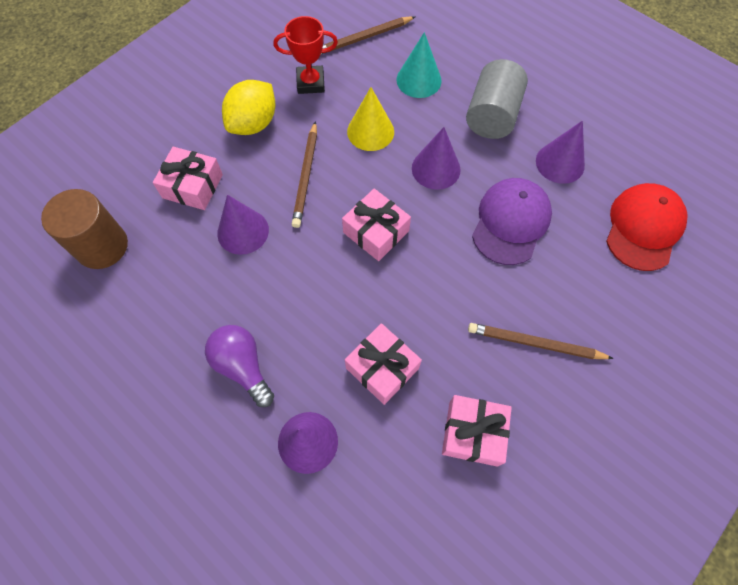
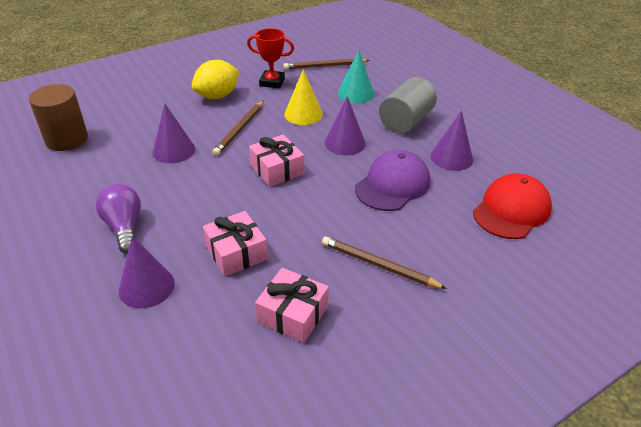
camera: 15 degrees right, 25 degrees down
(192, 186) = (152, 120): pink gift -> none

